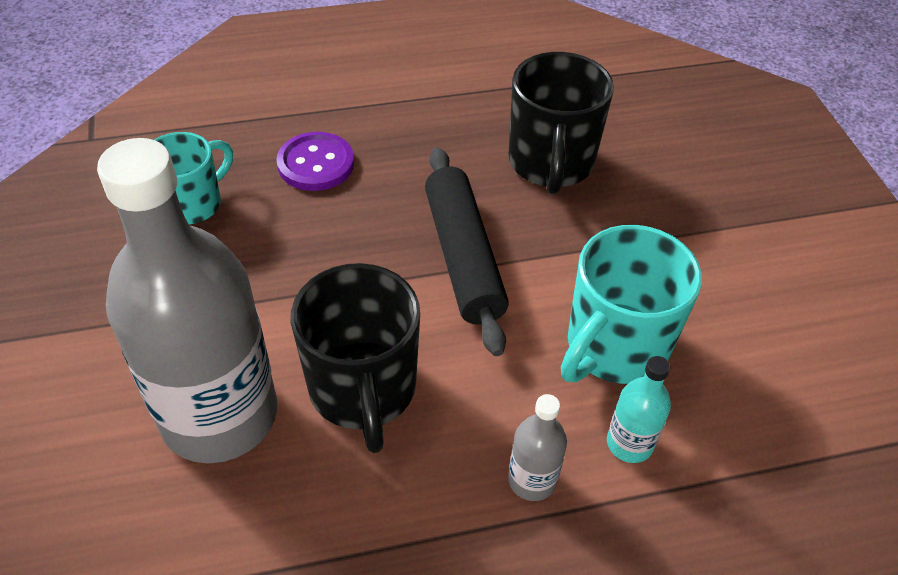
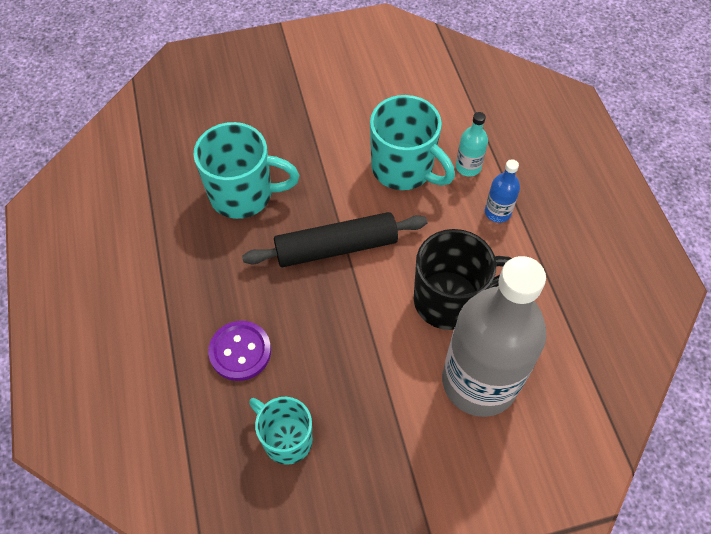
camera: 90 degrees left, 10 degrees up
(532, 480) = (497, 212): grey bottle -> blue bottle
(550, 164) = (243, 194): black mug -> turquoise mug

